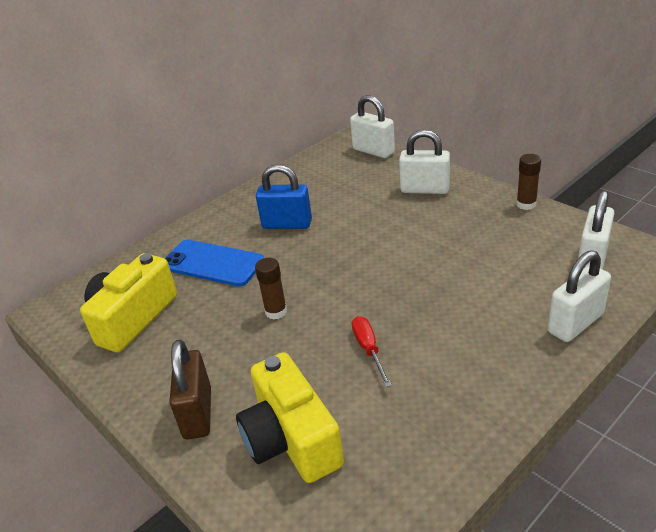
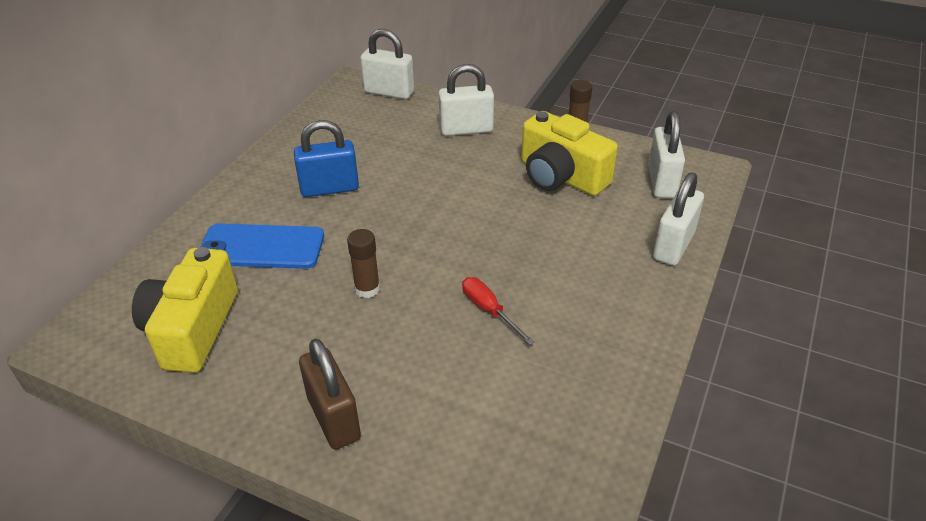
camera: 25 degrees left, 5 degrees up
(291, 439) = (453, 420): yellow camera -> yellow camera (561, 176)

